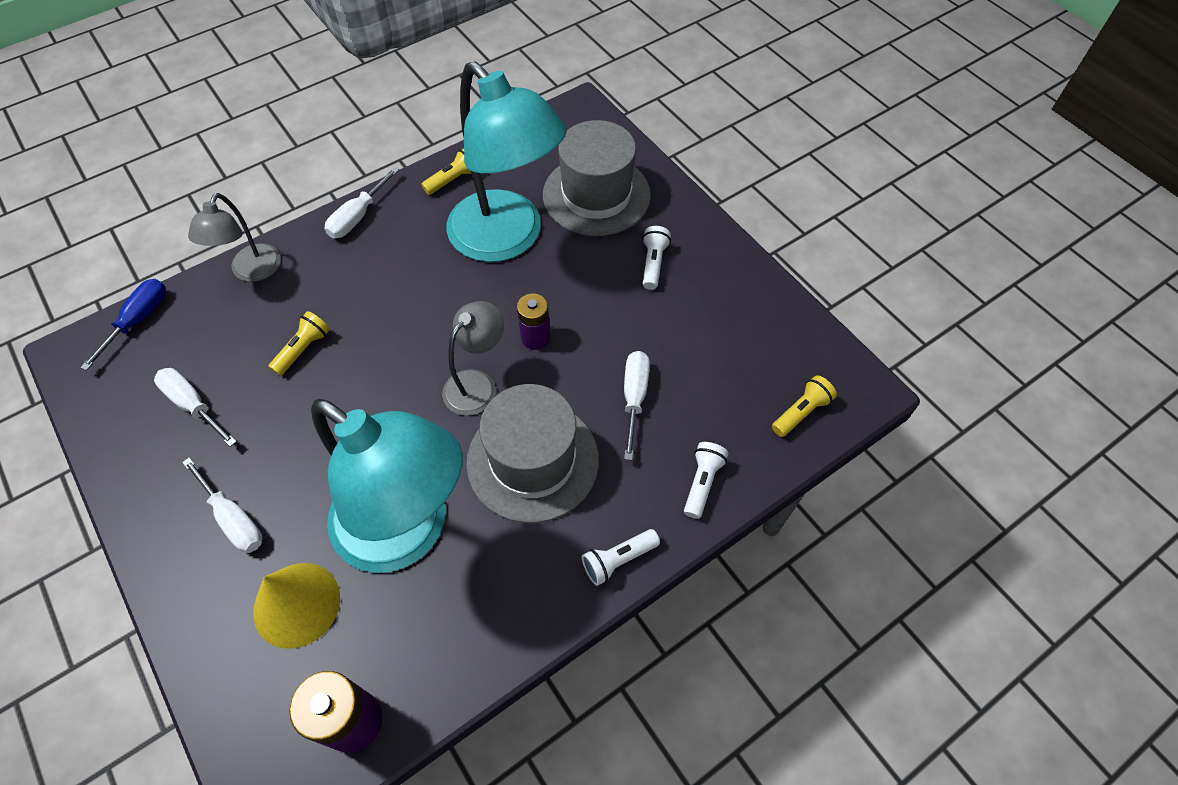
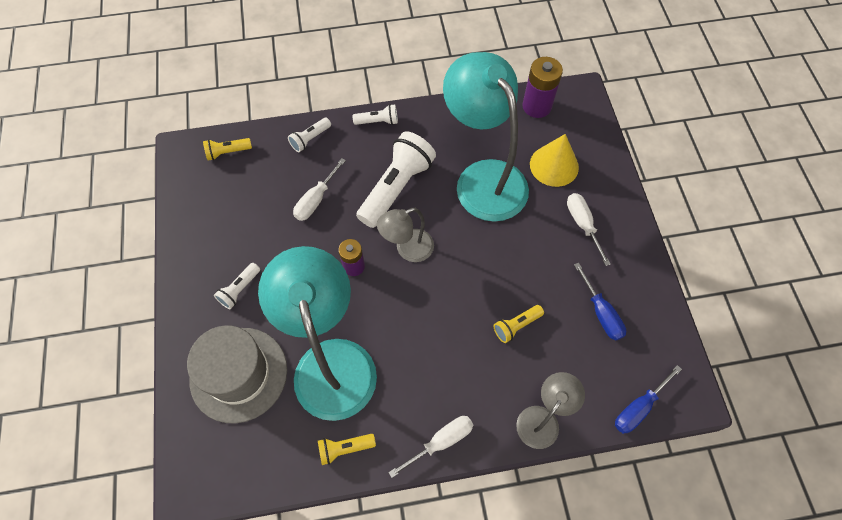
camera: 155 degrees left, 5 degrees up
(193, 405) = (601, 313): white screwdriver -> blue screwdriver
(532, 461) = (396, 188): grey hat -> white flashlight

